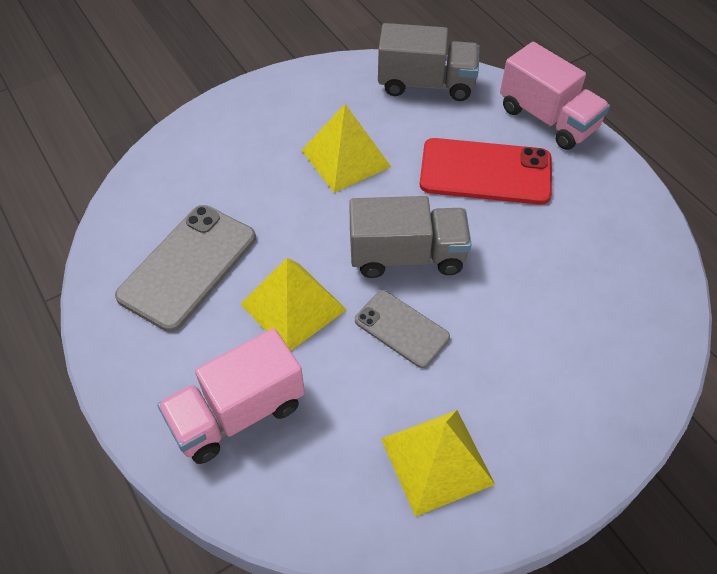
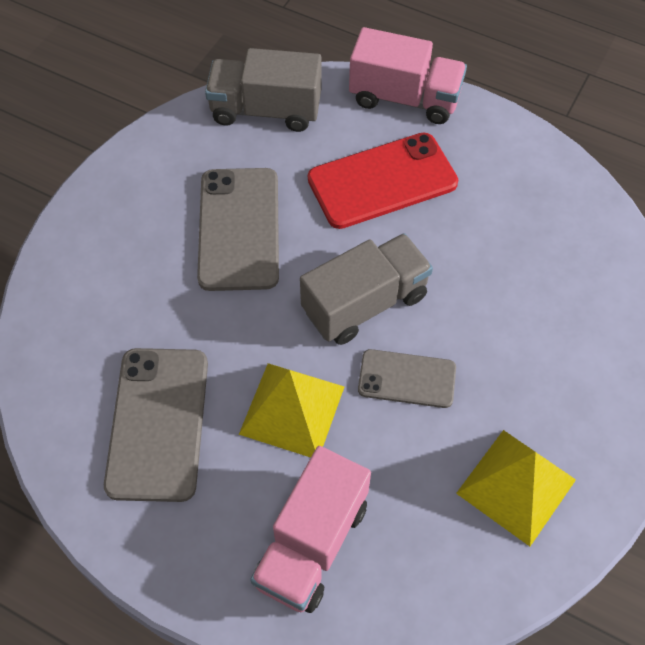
camera: 30 degrees left, 5 degrees up
(345, 158) = (239, 229): yellow pyramid -> grey phone
(426, 84) = (266, 110): grey truck -> grey truck turned 150 degrees counterclockwise

